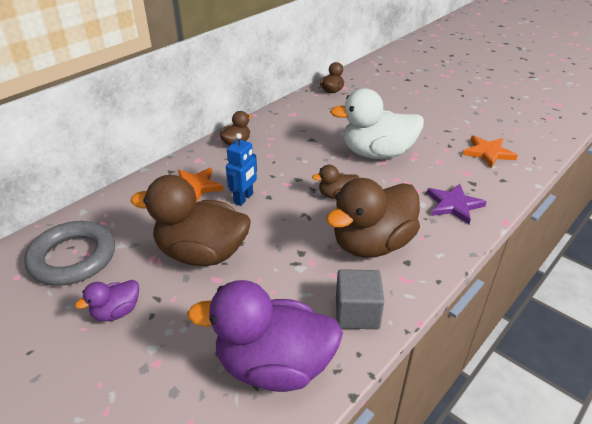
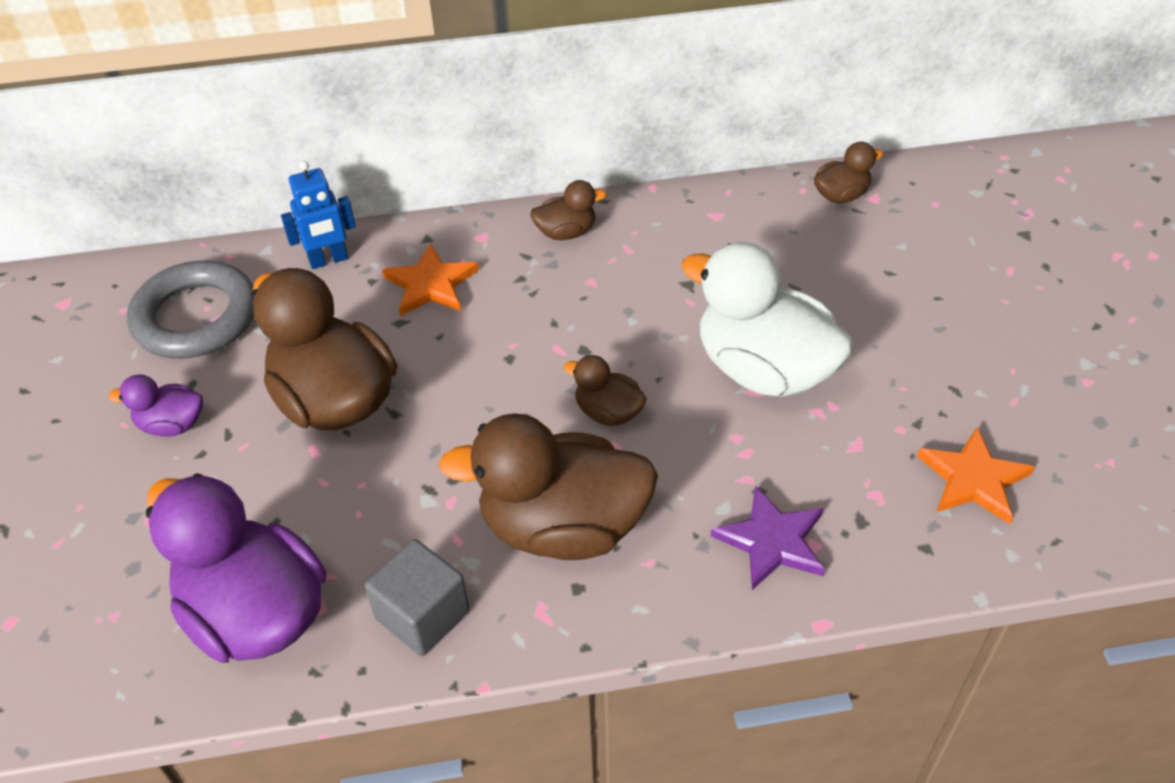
camera: 40 degrees right, 10 degrees up
(244, 198) = (473, 342): blue robot -> blue robot (328, 260)

